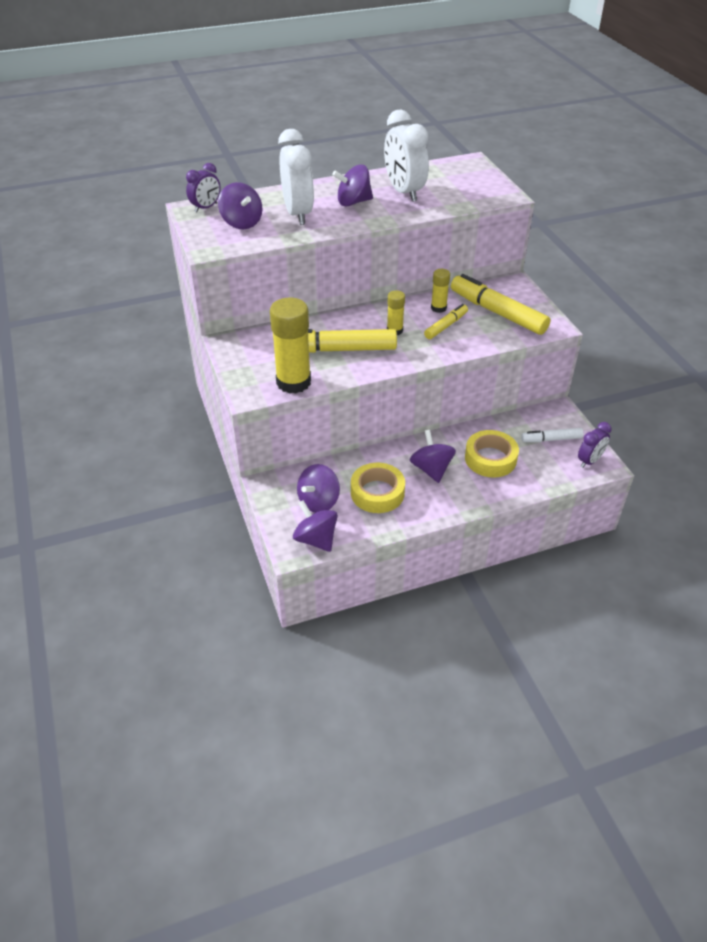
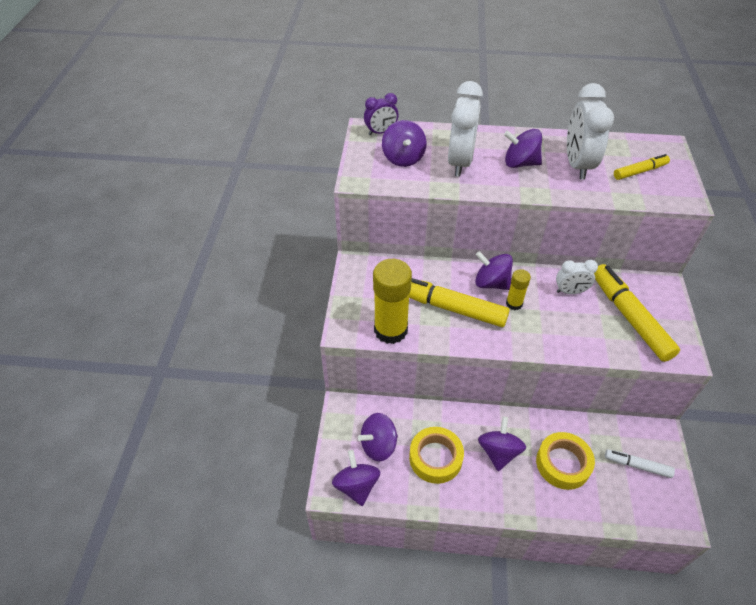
camera: 25 degrees right, 5 degrees up
(365, 321) = (491, 283): none -> purple spinning top
(438, 308) = (570, 291): yellow glue stick -> white clock
(446, 326) = (567, 315): yellow marker -> yellow marker (640, 171)
(589, 461) = (667, 509): purple clock -> none

